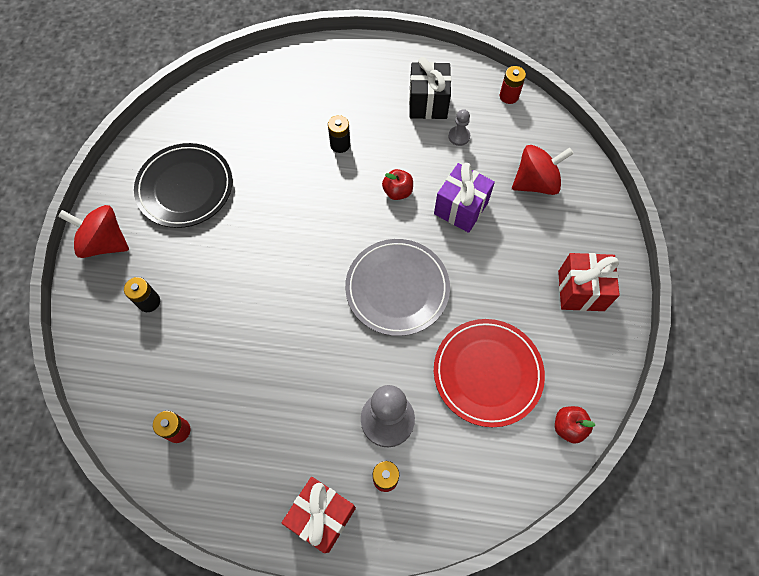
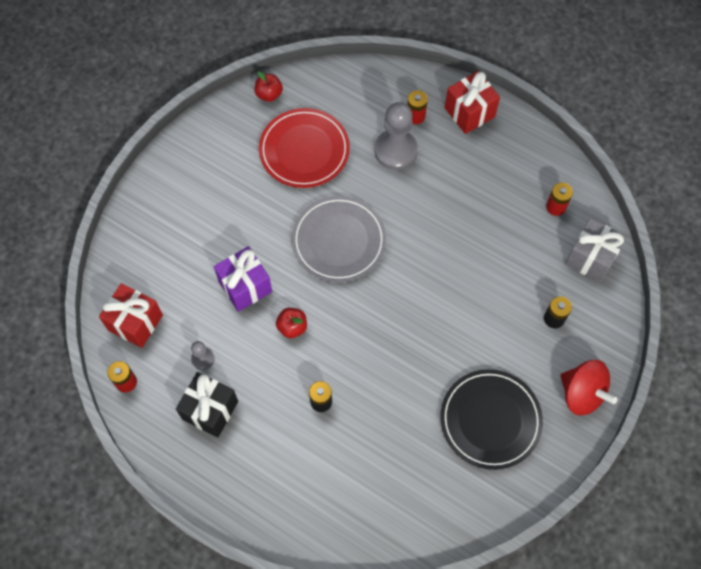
camera: 155 degrees left, 0 degrees up
(124, 384) = (590, 258): none -> grey gift
(535, 182) = (164, 281): red spinning top -> none
(581, 290) = (193, 177): red gift -> red gift (135, 322)

